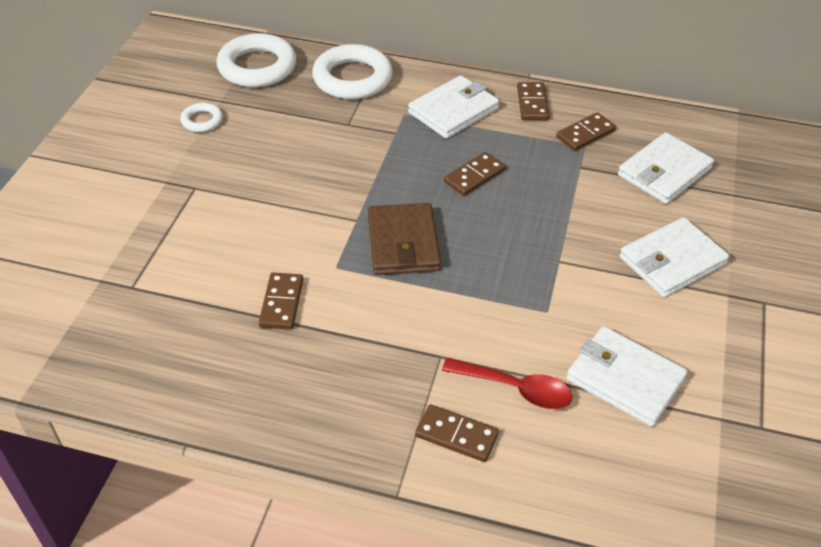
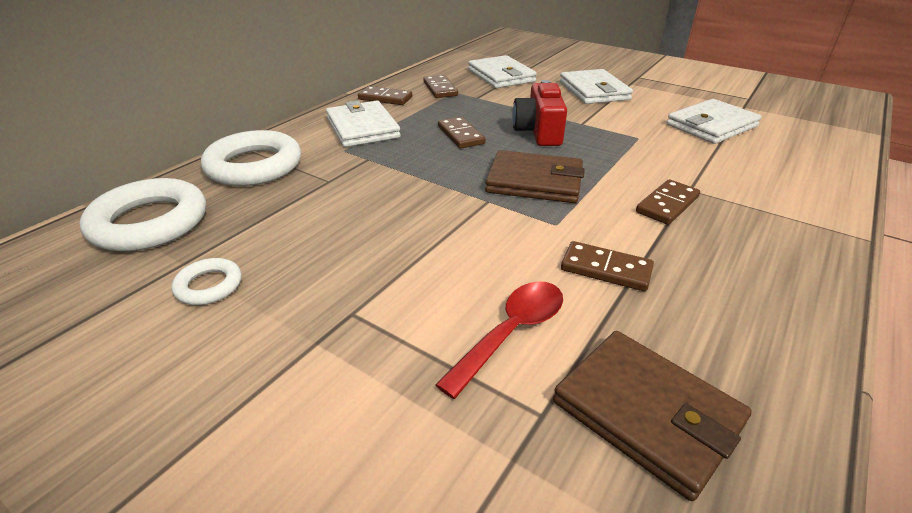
camera: 70 degrees left, 10 degrees down
(142, 332) = (647, 413): none -> brown wallet
(456, 435) = (786, 198): brown domino -> brown domino (667, 204)
(514, 229) = (538, 132): none -> red camera
(515, 389) = (726, 164): red spoon -> red spoon (511, 332)

